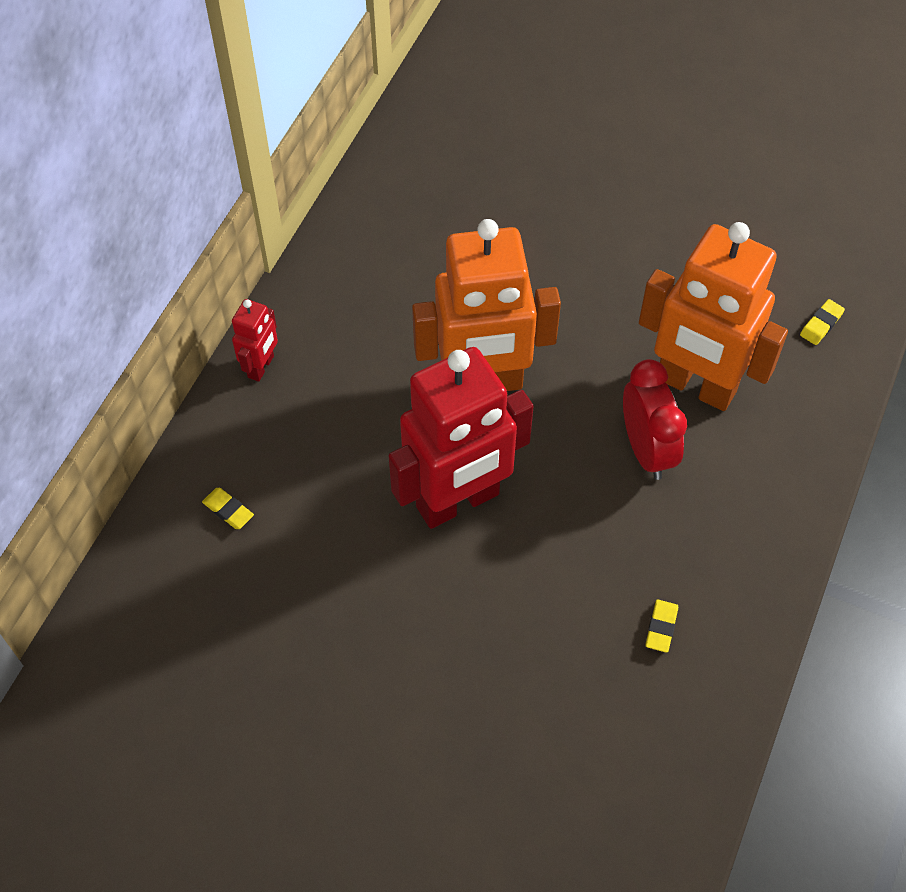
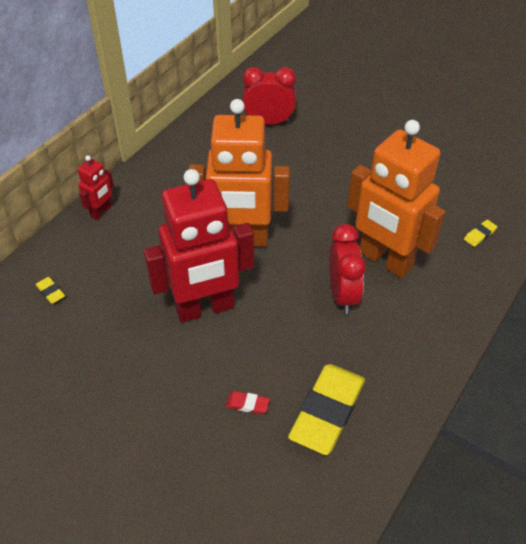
camera: 10 degrees right, 10 degrees down
(474, 170) = (269, 122): none -> red clock
(552, 634) = (247, 404): none -> red eraser
(661, 627) = (327, 412): yellow eraser -> yellow eraser, size x2.47

